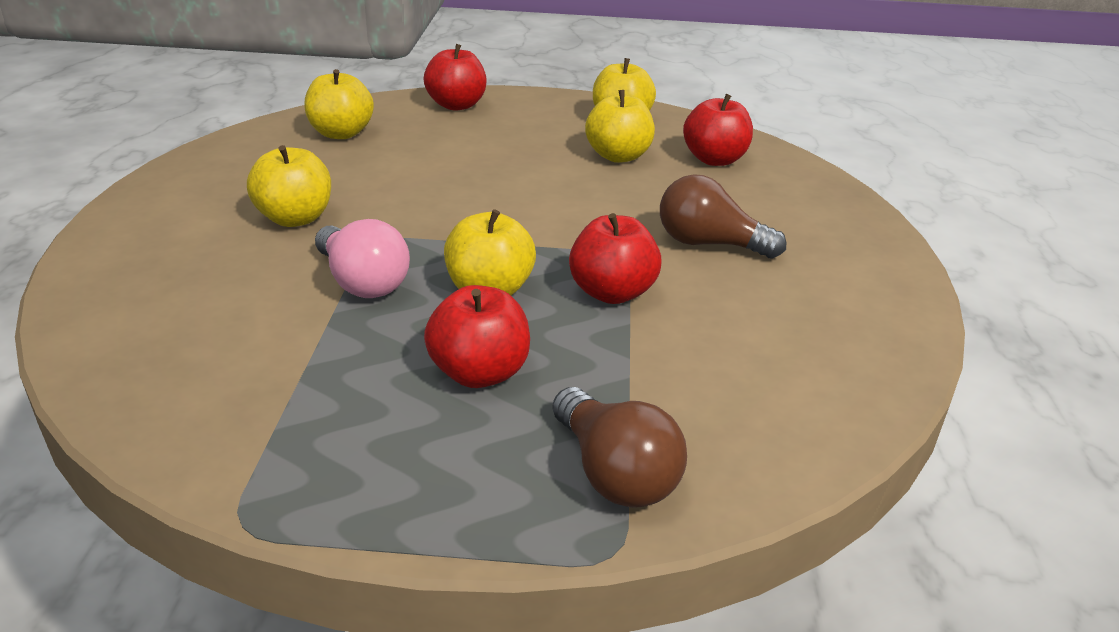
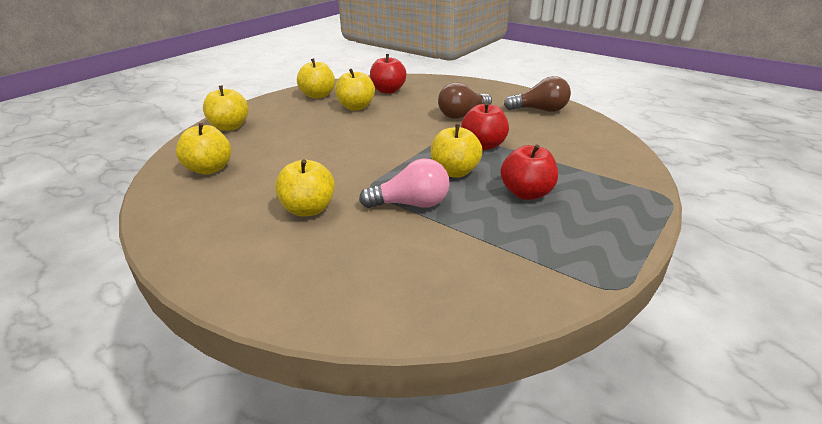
camera: 55 degrees left, 0 degrees up
(456, 105) = (230, 127): red apple -> yellow apple
(614, 473) = (619, 183): brown light bulb -> brown light bulb (540, 110)

